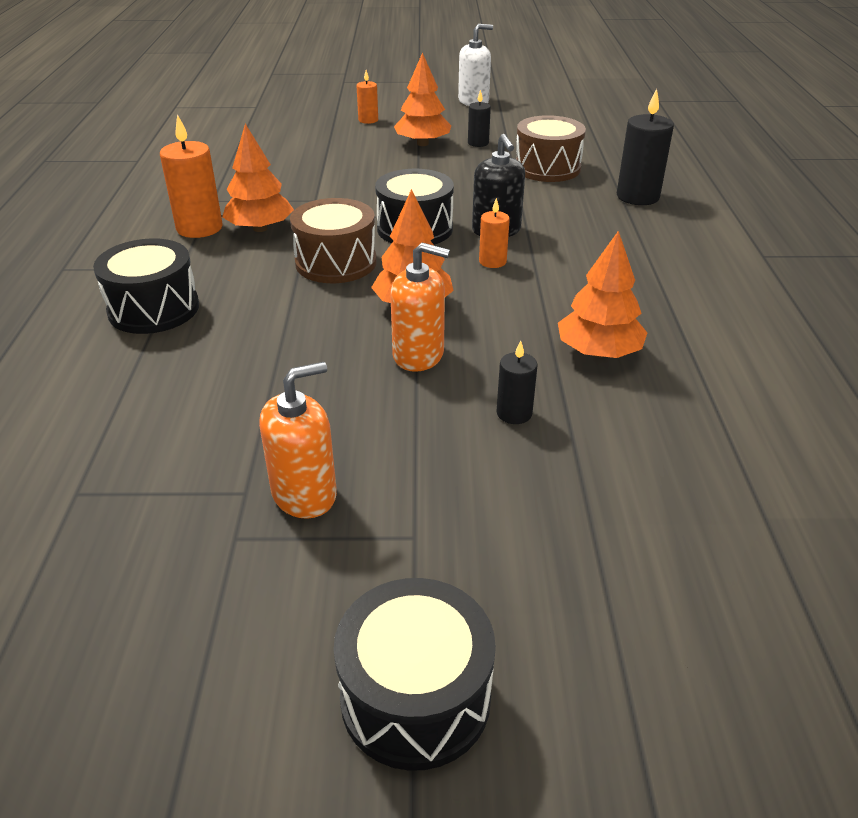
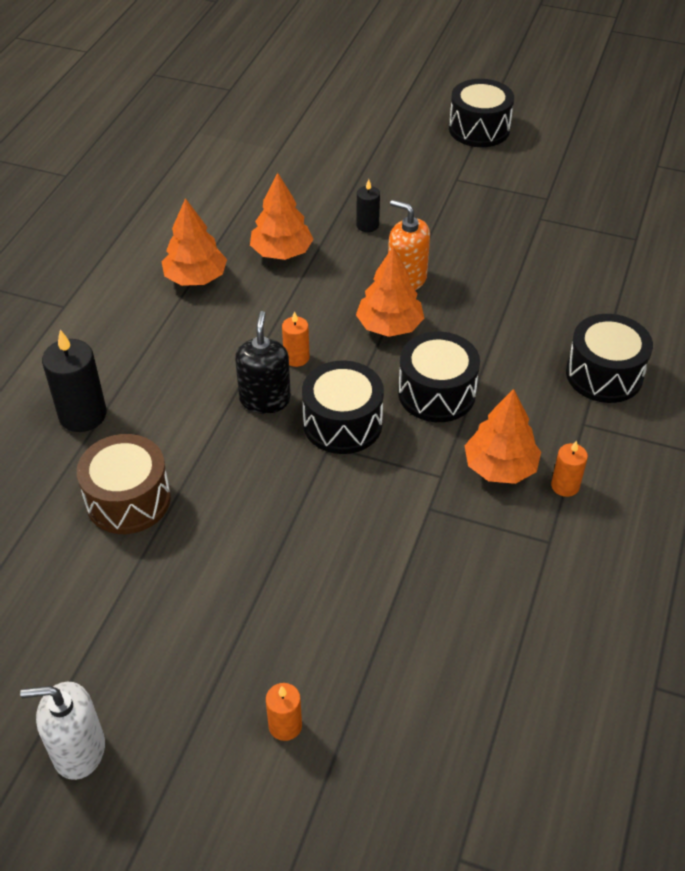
camera: 160 degrees left, 10 degrees up
(199, 228) = (565, 486): orange candle -> orange candle, size x0.56
(304, 494) = (507, 210): orange soap dispenser -> none
(336, 262) = (436, 393): brown drum -> black drum
(422, 143) = (242, 613): orange tree -> orange tree (196, 278)
(478, 143) = (167, 591): black candle -> none

